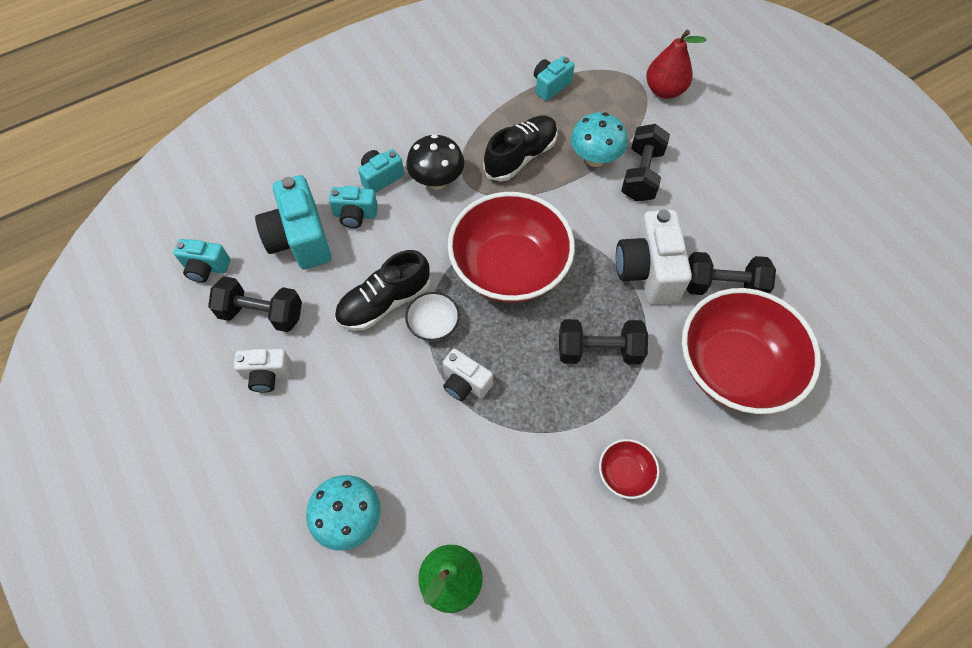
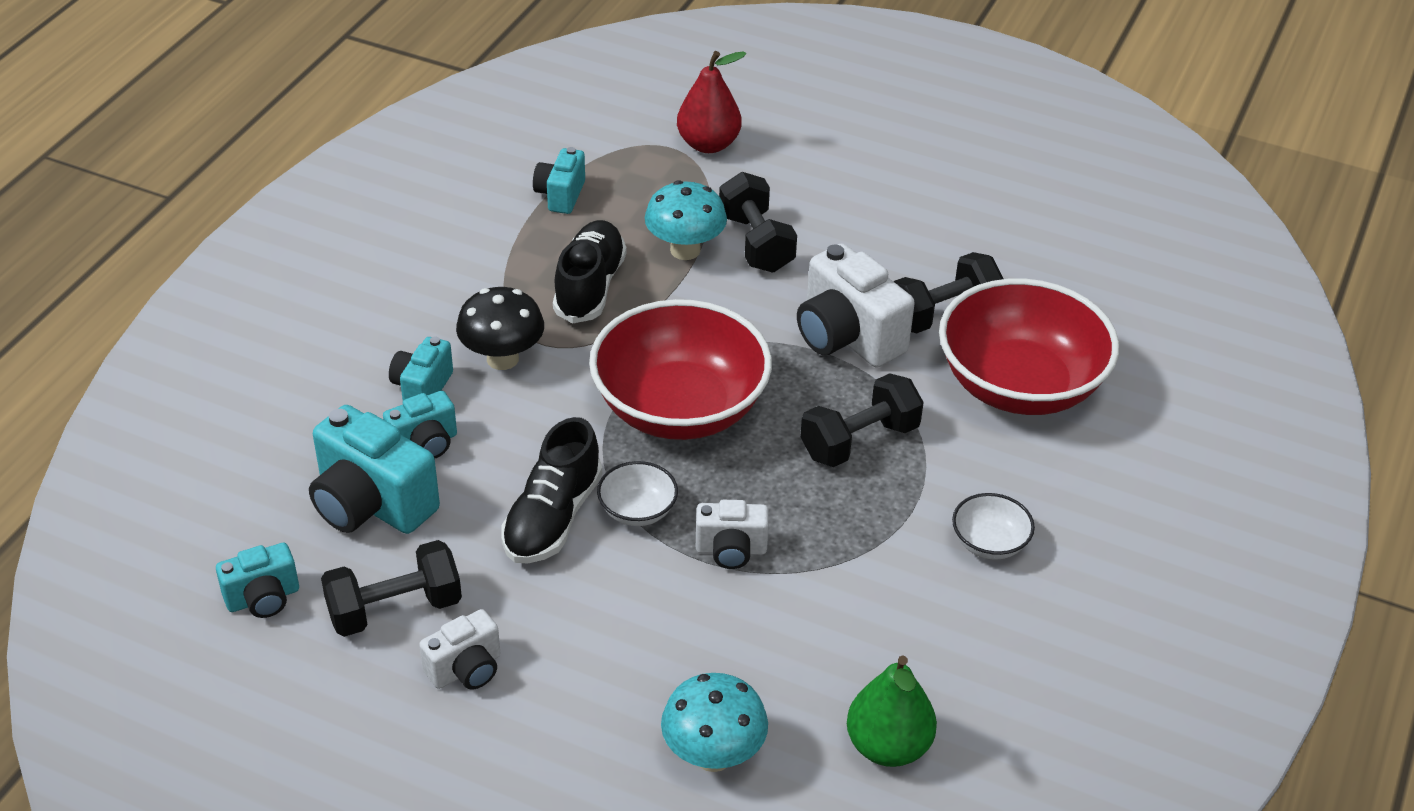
camera: 35 degrees left, 20 degrees down
(625, 473) = (989, 543): red bowl -> white bowl

